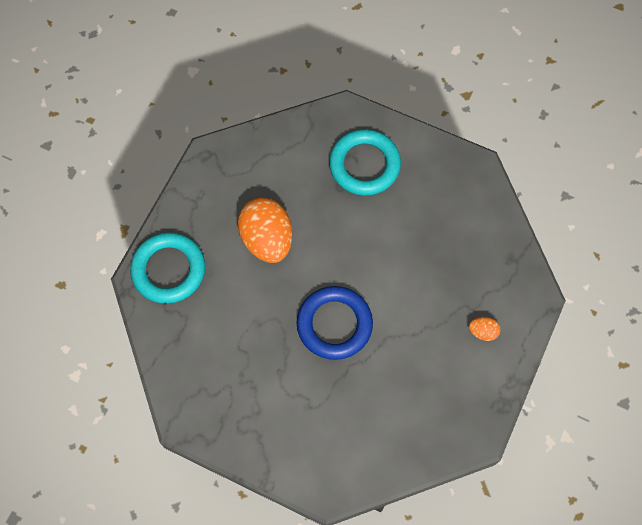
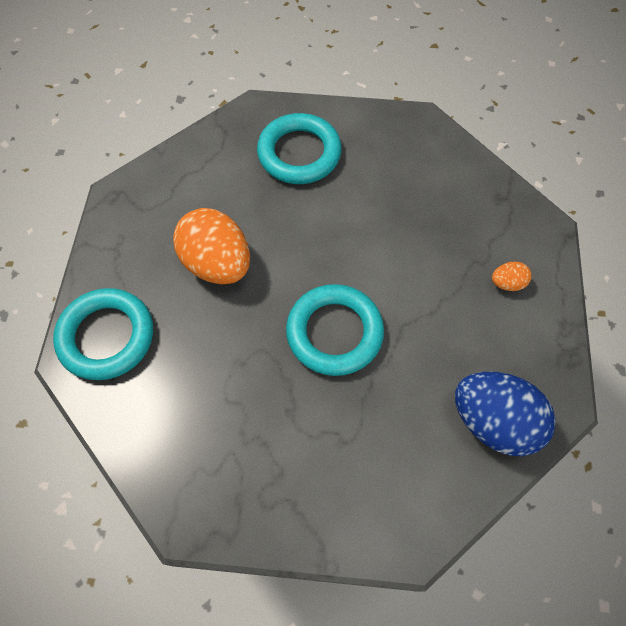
camera: 20 degrees left, 5 degrees down
(334, 324) = (334, 332): blue ring -> turquoise ring
(423, 431) = (493, 422): none -> blue egg

